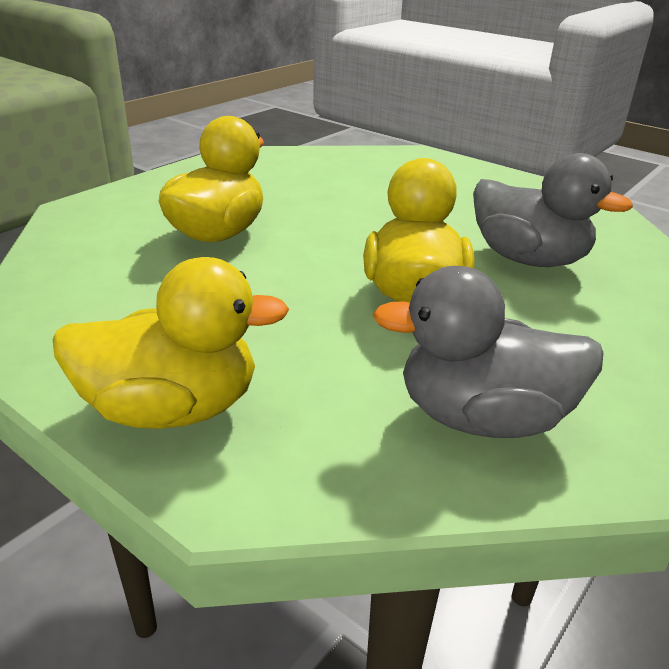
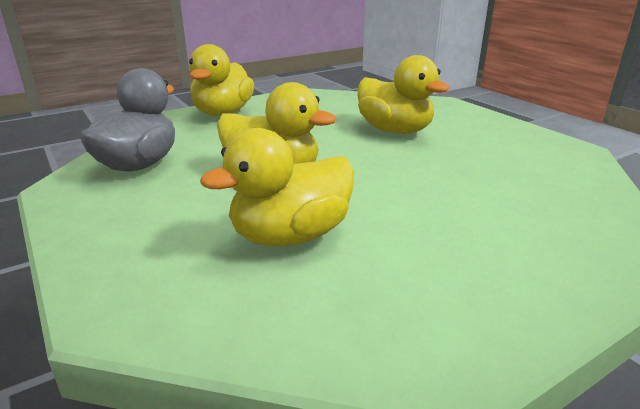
camera: 110 degrees right, 5 degrees down
(528, 259) = (290, 236): grey duck -> yellow duck

